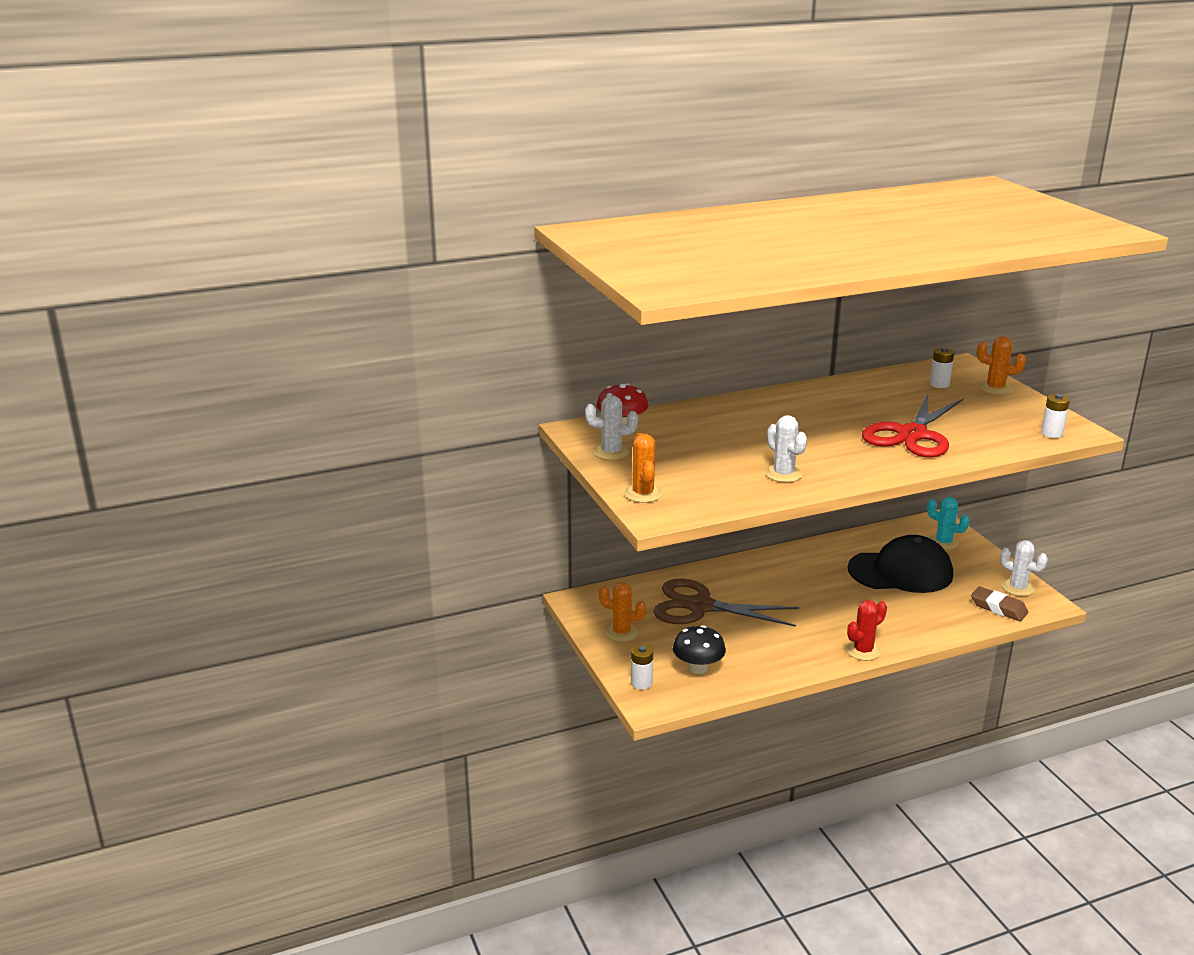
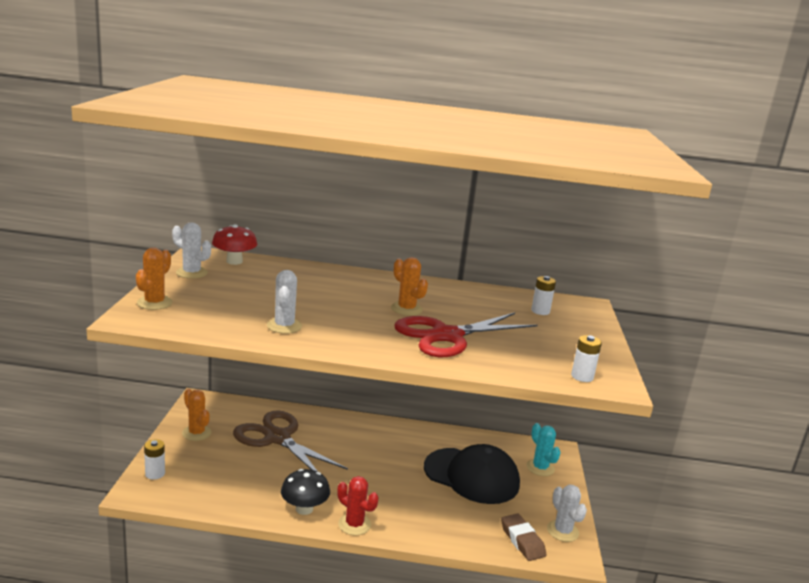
camera: 25 degrees right, 5 degrees down
(698, 668) = (210, 481): black mushroom -> black mushroom (304, 509)
(863, 651) = (354, 524): red cactus -> red cactus turned 45 degrees clockwise
(995, 388) = (588, 329): orange cactus -> orange cactus (406, 309)

